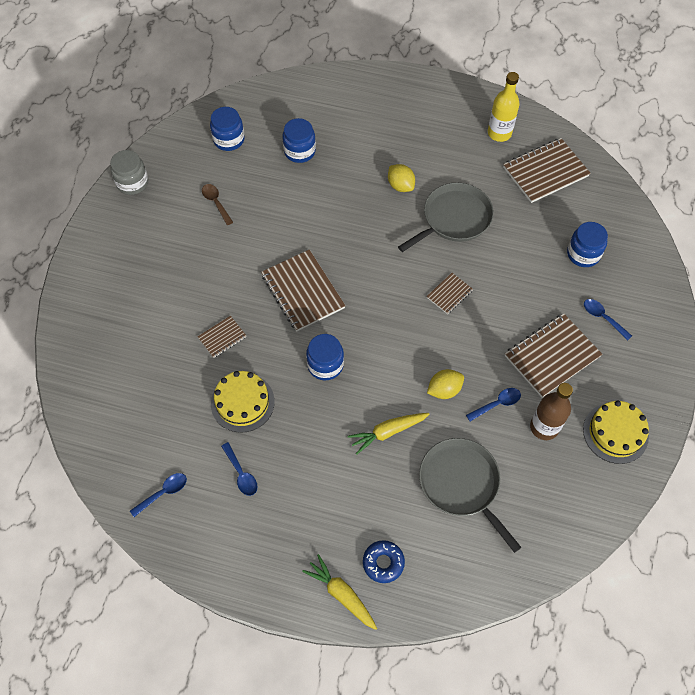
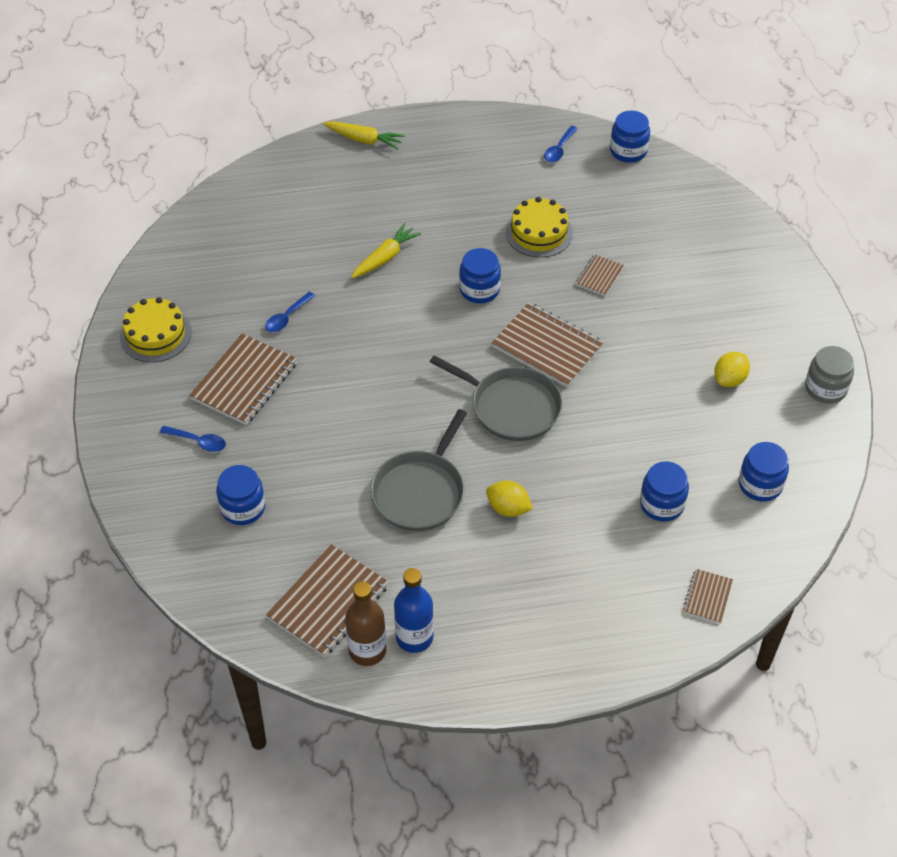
camera: 155 degrees right, 10 degrees down
(103, 461) = (628, 151): none -> blue jar
(216, 203) = (712, 403): brown spoon -> none
(241, 474) = (501, 183): blue spoon -> none
(383, 563) = (339, 169): blue donut -> none
(444, 390) = (347, 311): yellow lemon -> yellow lemon (729, 379)
(449, 294) = (384, 403): brown notebook -> brown notebook (707, 597)
(461, 484) = (295, 243): grey pan -> grey pan (511, 407)
(499, 133) = (414, 637): yellow bottle -> blue bottle
(544, 427) = (231, 314): brown bottle -> brown bottle (367, 650)

